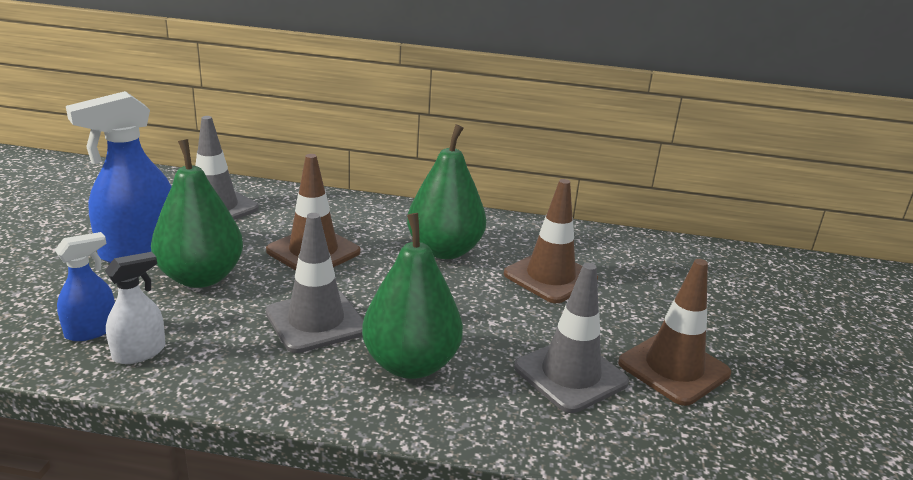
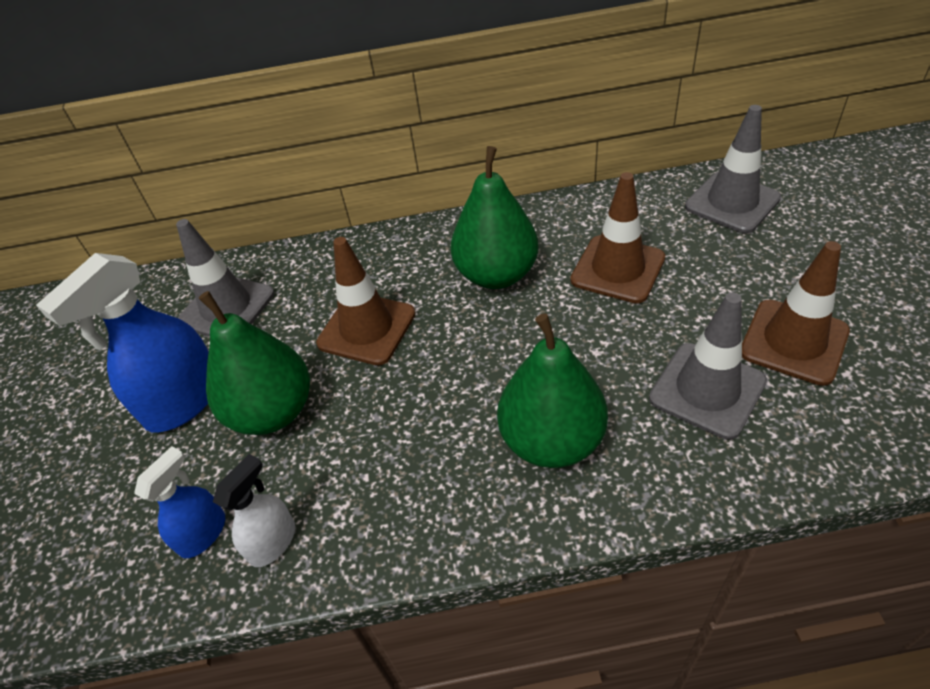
camera: 10 degrees left, 20 degrees up
(316, 321) = (426, 423): grey traffic cone -> grey traffic cone (732, 202)

